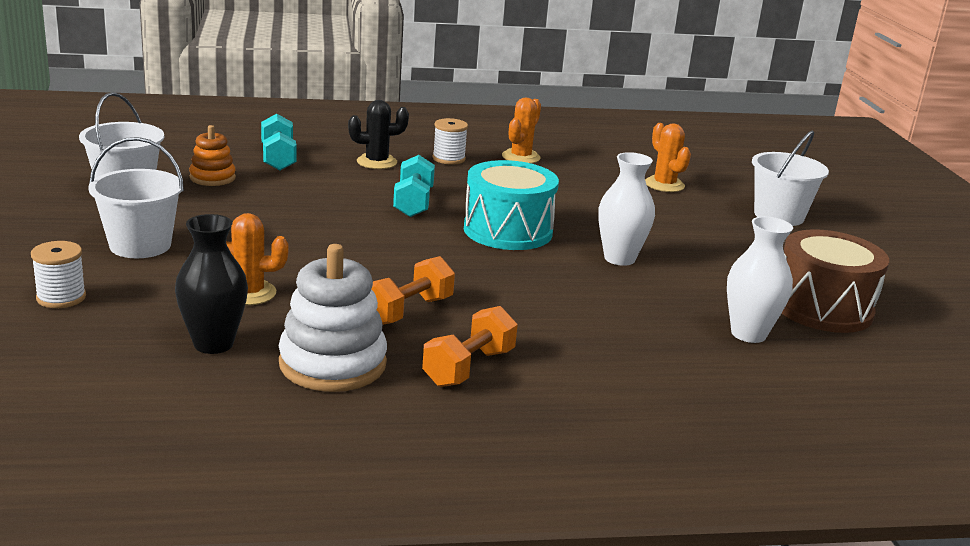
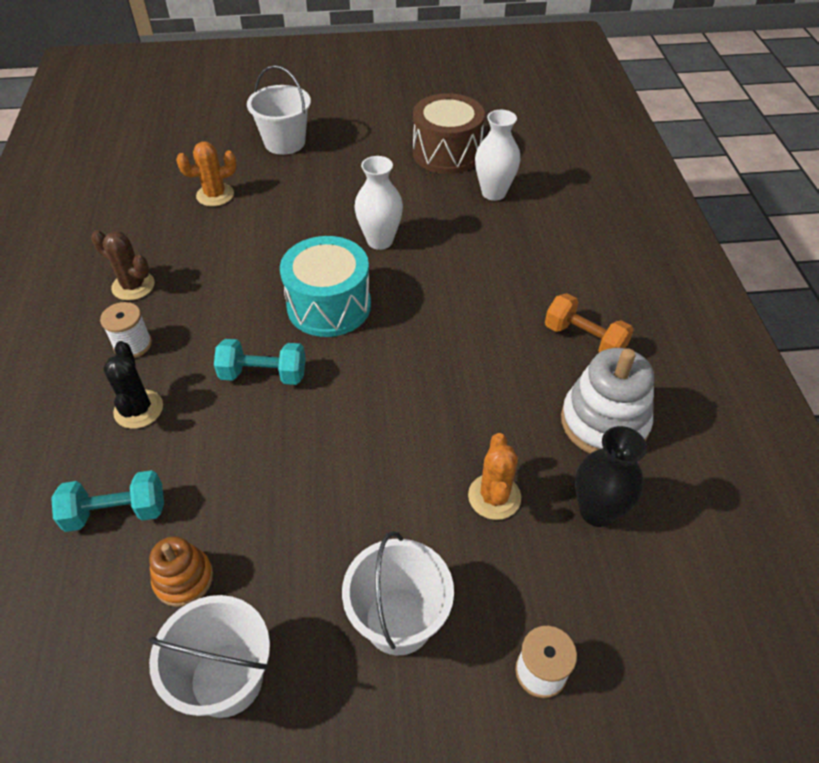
camera: 85 degrees left, 25 degrees up
(407, 311) = (503, 376): orange dumbbell -> none
(521, 157) = (133, 286): orange cactus -> brown cactus

